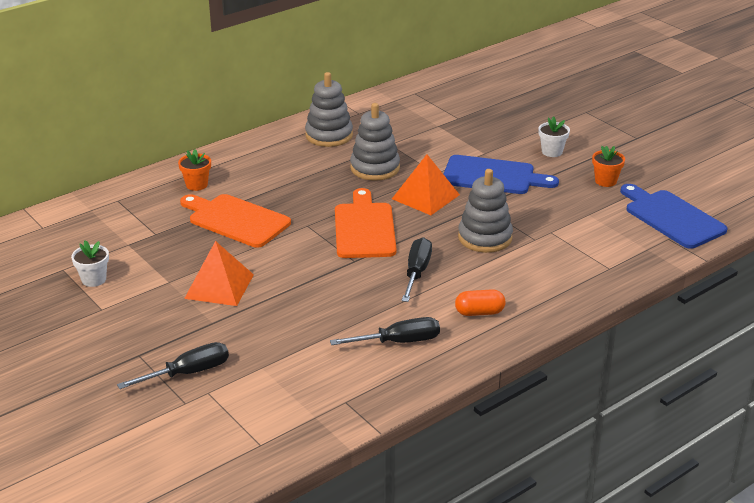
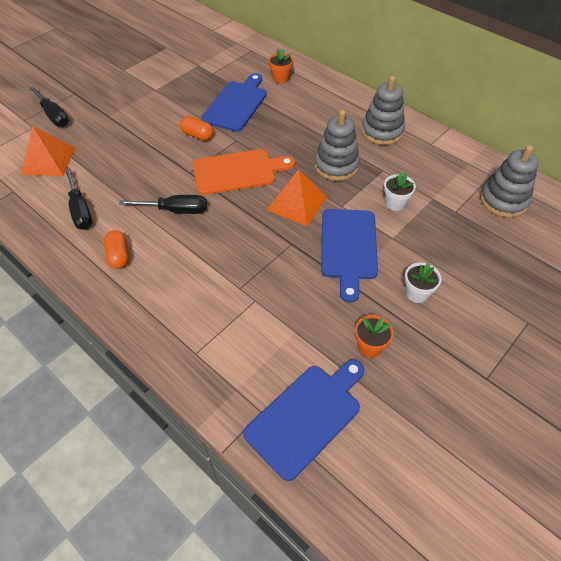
camera: 80 degrees right, 20 degrees up
(94, 279) = (155, 60): white flower pot -> white flower pot (395, 203)
(219, 286) = (150, 111): orange pyramid -> orange pyramid (48, 160)
(236, 220) = (236, 104): orange cutting board -> blue cutting board
(287, 252) = (197, 135): none -> orange capsule
(485, 238) = (236, 250): grey stacking toy -> grey stacking toy (503, 200)

